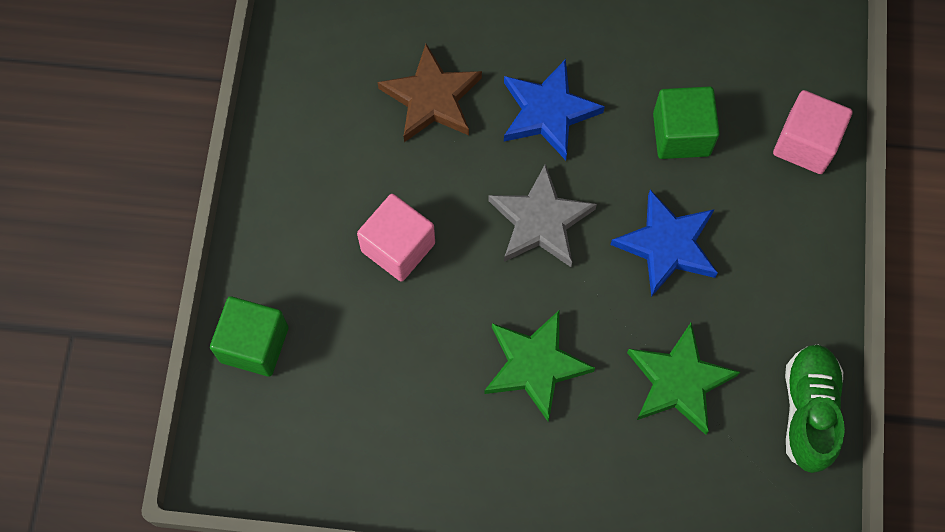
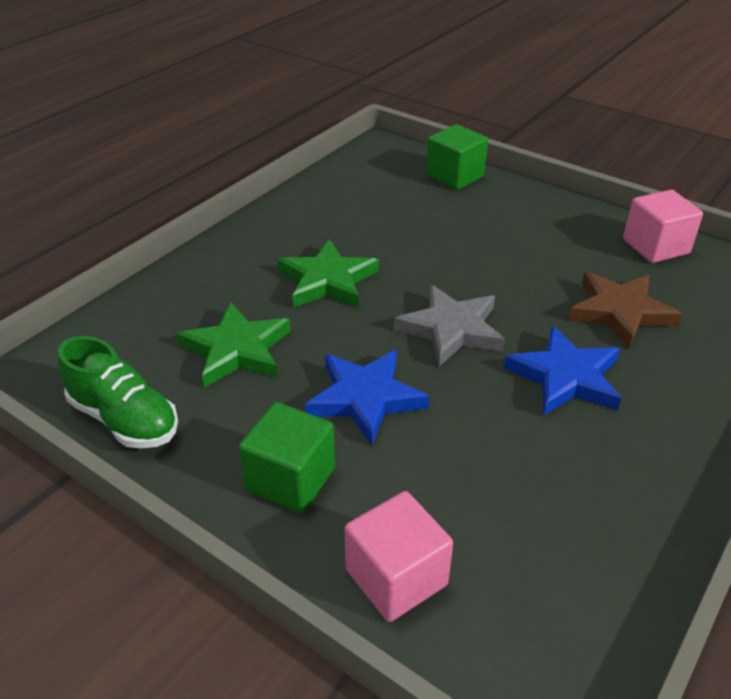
camera: 120 degrees right, 30 degrees down
(398, 247) = (483, 251): pink cube -> pink cube (655, 246)
(681, 134) = (480, 465): green cube -> green cube (290, 479)

